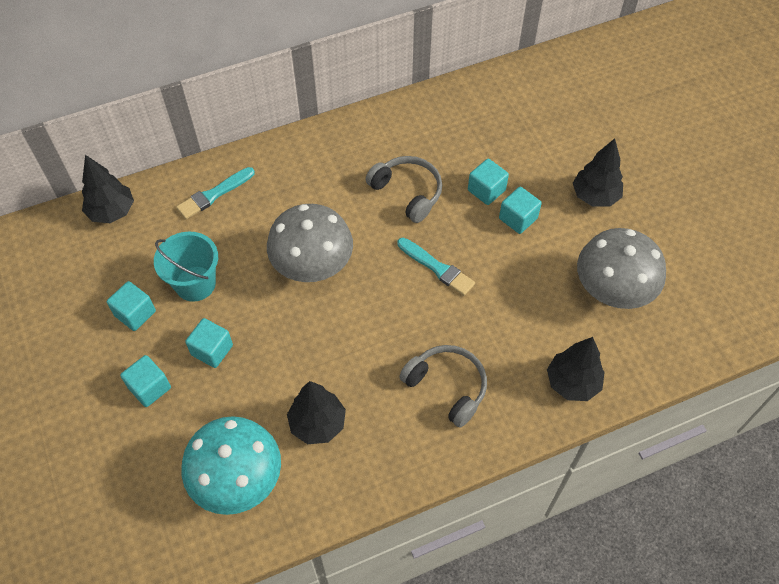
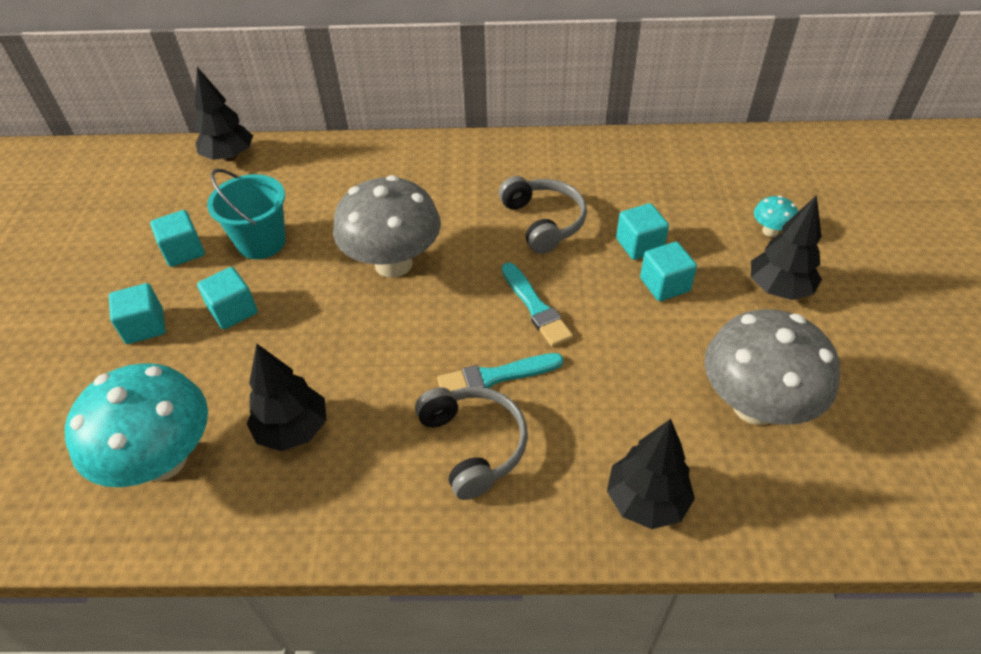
camera: 25 degrees right, 10 degrees down
(214, 194) = (336, 168): turquoise brush -> turquoise brush (496, 376)
(572, 148) = (770, 231): none -> turquoise mushroom

